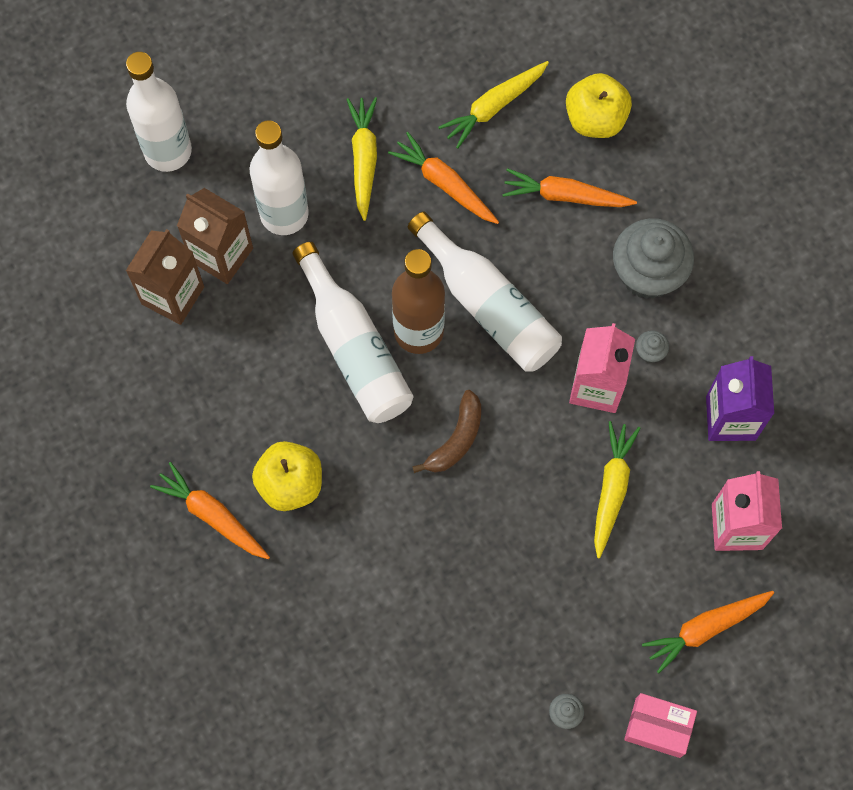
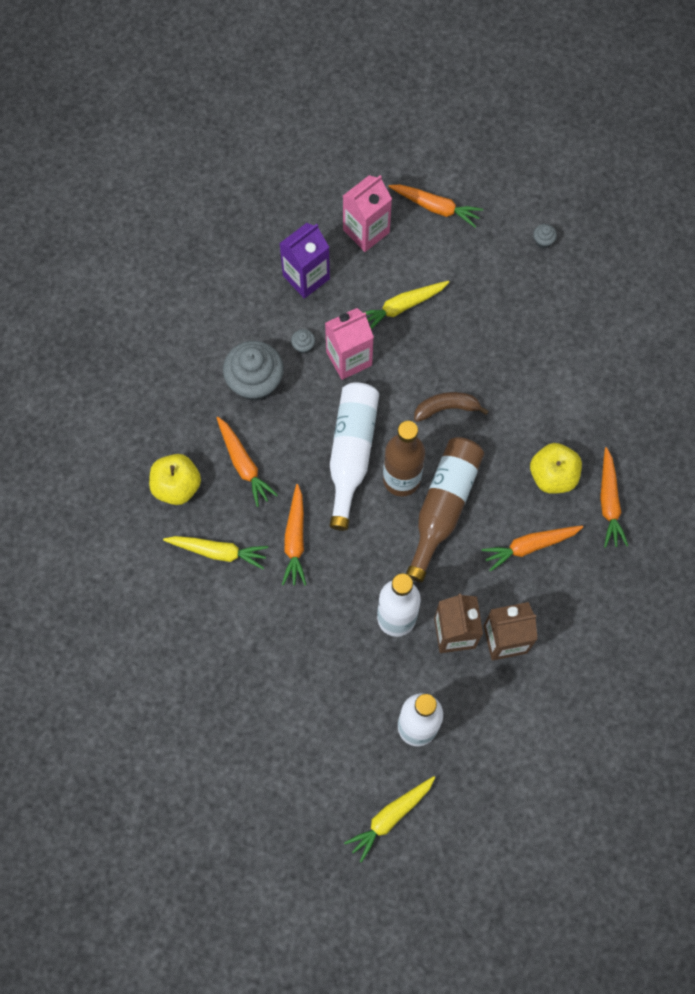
camera: 130 degrees left, 0 degrees up
(240, 397) = (529, 546): none -> orange carrot
(354, 348) = (443, 506): white bottle -> brown bottle
(364, 159) = (319, 600): yellow carrot -> yellow carrot (390, 817)
(657, 727) = (508, 193): pink box -> none

